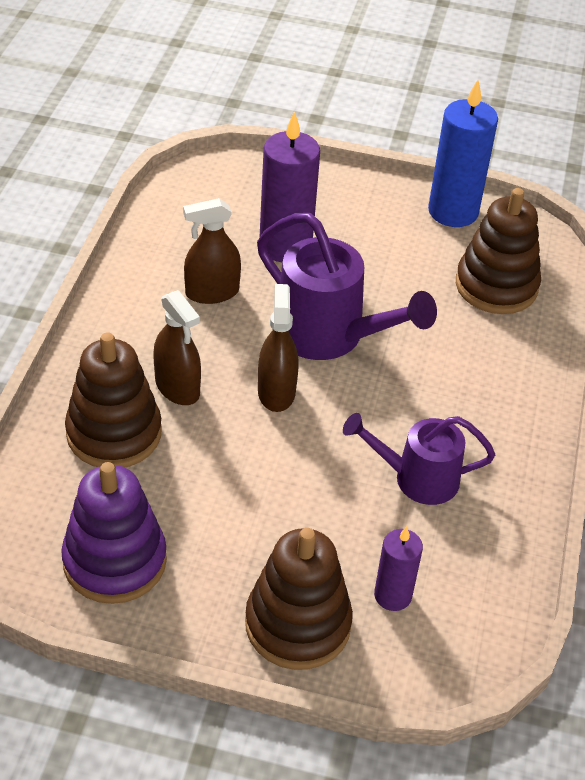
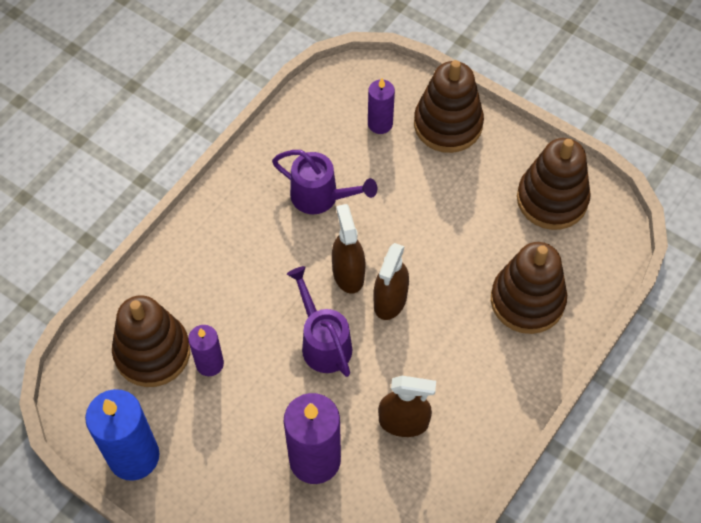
camera: 155 degrees left, 15 degrees up
(115, 561) = (552, 199): purple stacking toy -> brown stacking toy
(177, 387) = (466, 328): brown spray bottle -> brown spray bottle (348, 273)
(330, 336) = (323, 342): purple watering can -> purple watering can, size x0.65
(433, 291) = (209, 364): none -> purple candle

